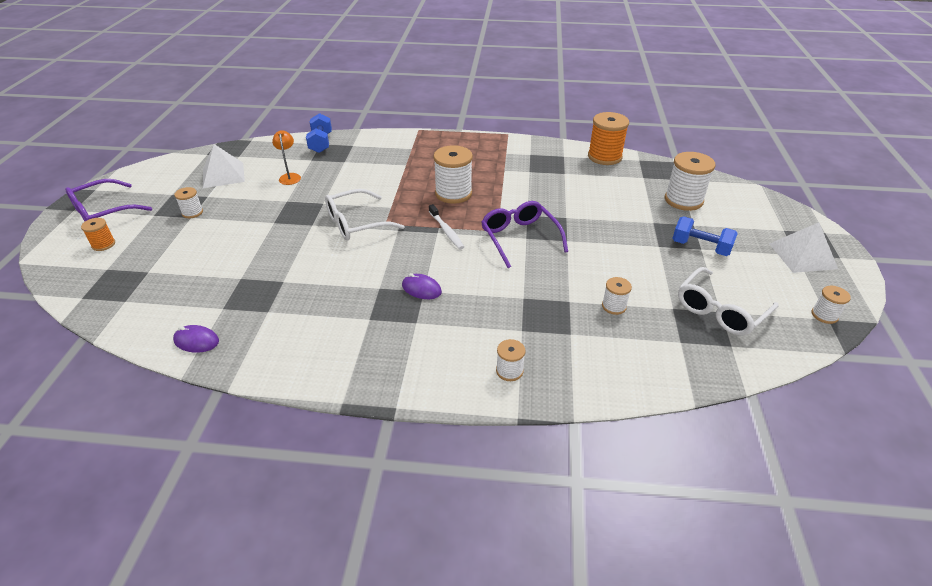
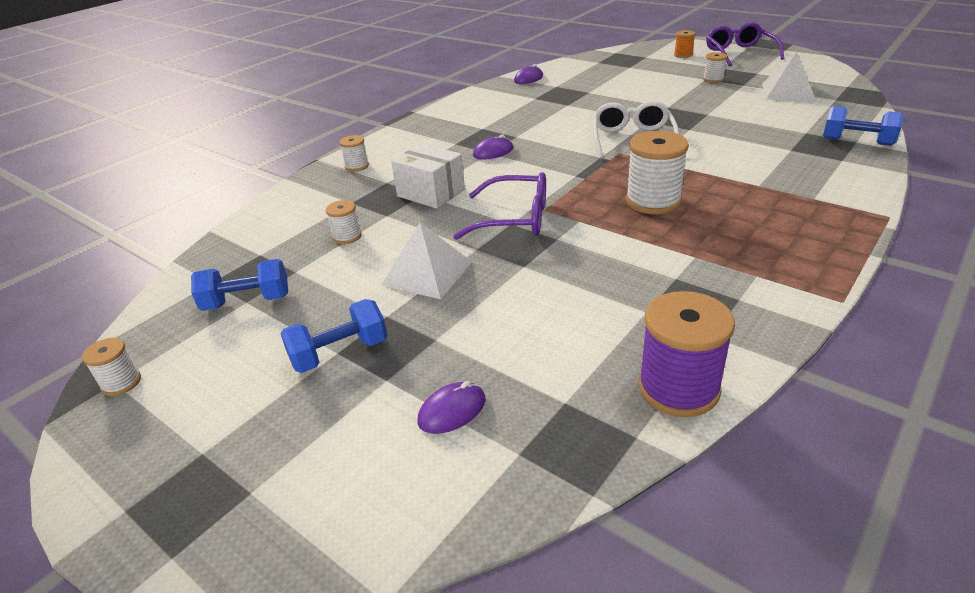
camera: 125 degrees right, 5 degrees down
(290, 176) = (764, 119): orange lamp -> none
(446, 231) = (573, 180): white toothbrush -> none
(518, 293) = (431, 193): none -> white box
(604, 157) = (678, 388): orange spool -> purple spool
(683, 200) = (452, 411): white spool -> purple mouse
(720, 310) = (247, 301): white glasses -> blue dumbbell
(802, 256) = (190, 458): white pyramid -> white pyramid (427, 273)

